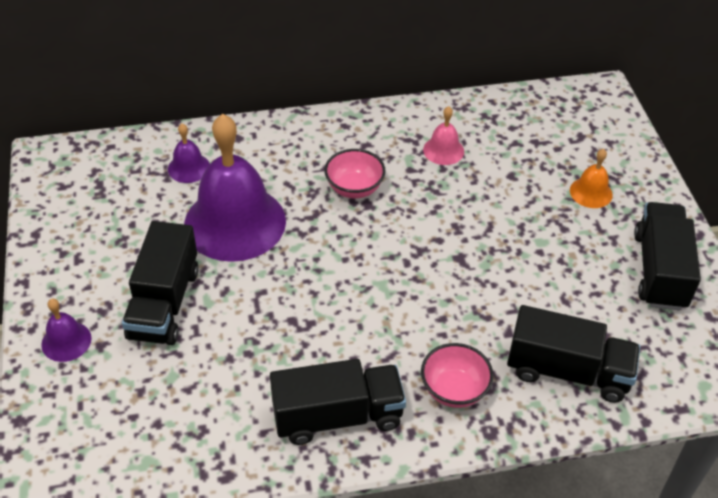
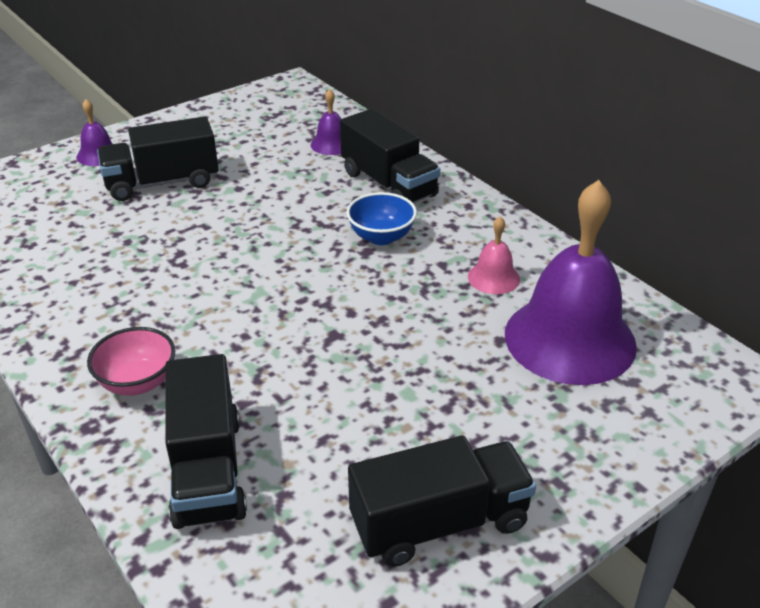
camera: 65 degrees right, 10 degrees down
(235, 222) = (282, 186): purple bell -> purple bell (570, 339)
(337, 416) = (72, 314): black truck -> black truck (388, 184)
(354, 188) = (381, 237): pink bowl -> blue bowl
(591, 192) = (533, 416): orange bell -> none

